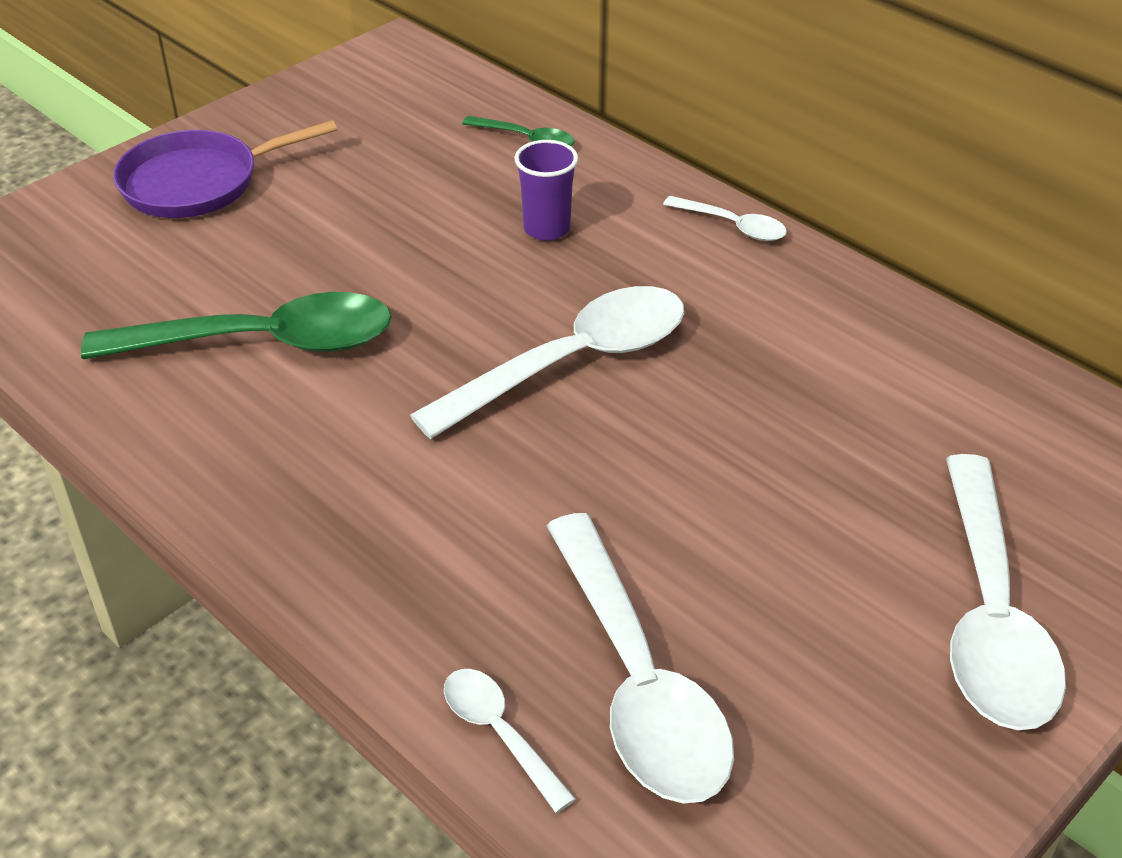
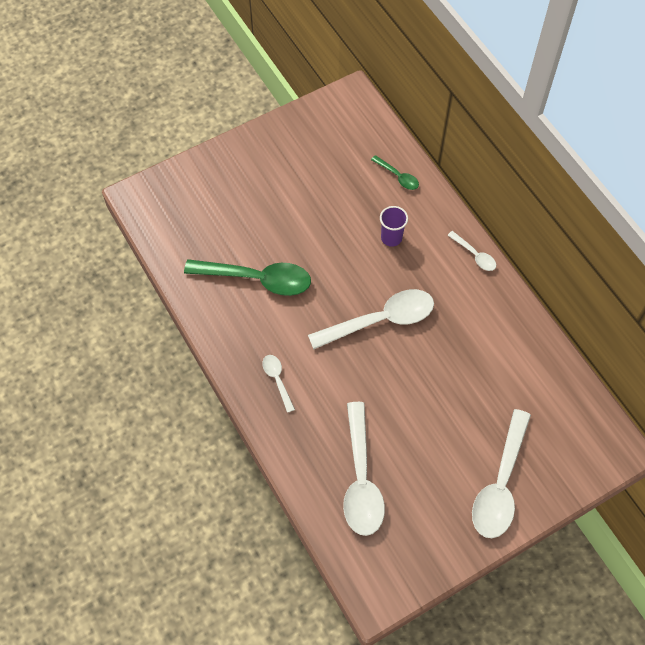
camera: 15 degrees right, 20 degrees up
(197, 183) = (244, 173): purple pan -> none
(499, 733) = (307, 487): white spoon -> white spoon (277, 380)

